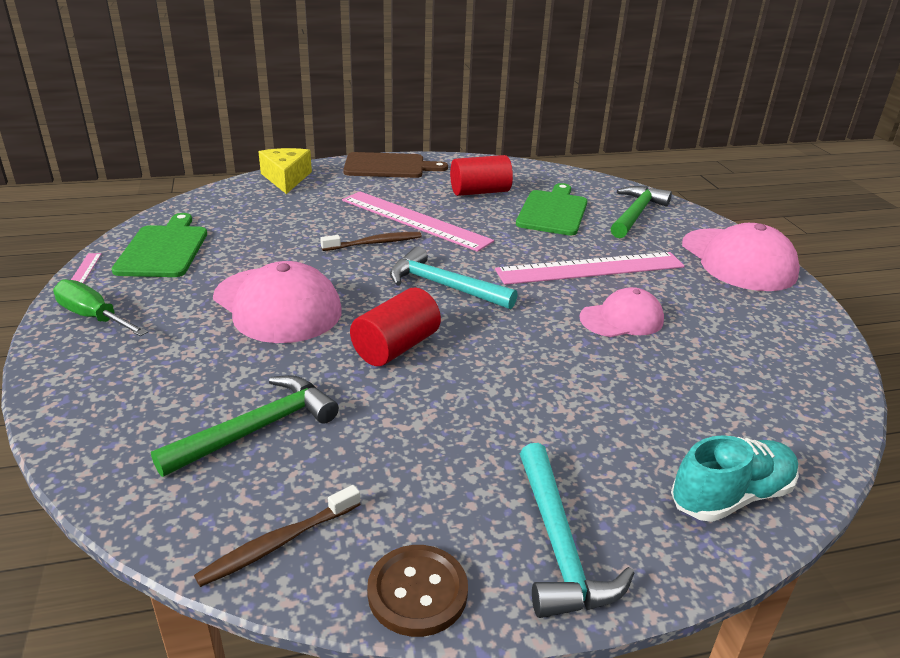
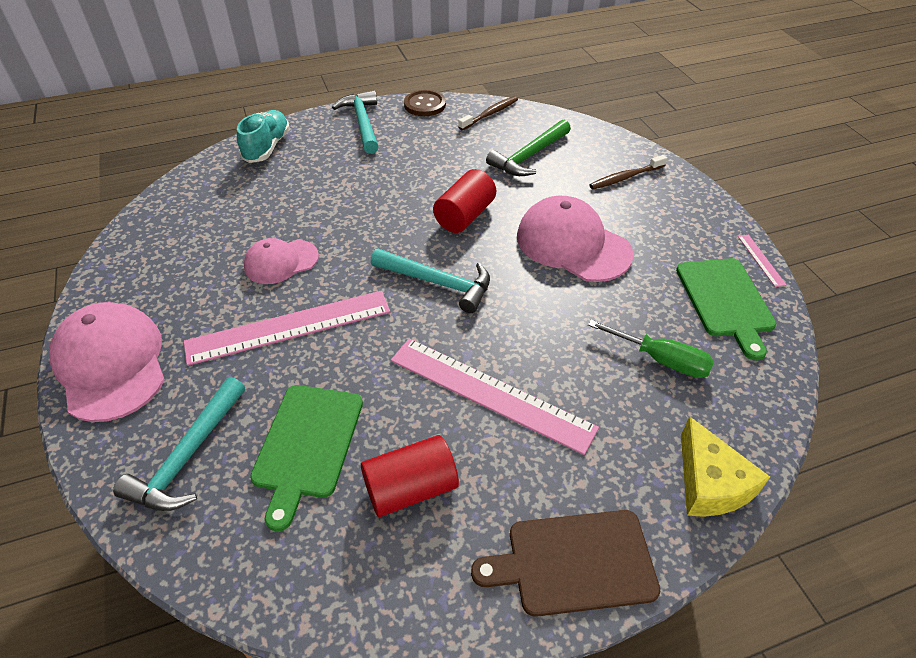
camera: 175 degrees right, 15 degrees up
(93, 317) = (700, 218): green screwdriver -> green screwdriver (661, 360)
(374, 243) = (523, 339): brown toothbrush -> brown toothbrush (625, 177)
(635, 214) = (188, 456): green hammer -> turquoise hammer
(731, 496) = (267, 147): turquoise shoe -> turquoise shoe turned 135 degrees clockwise

